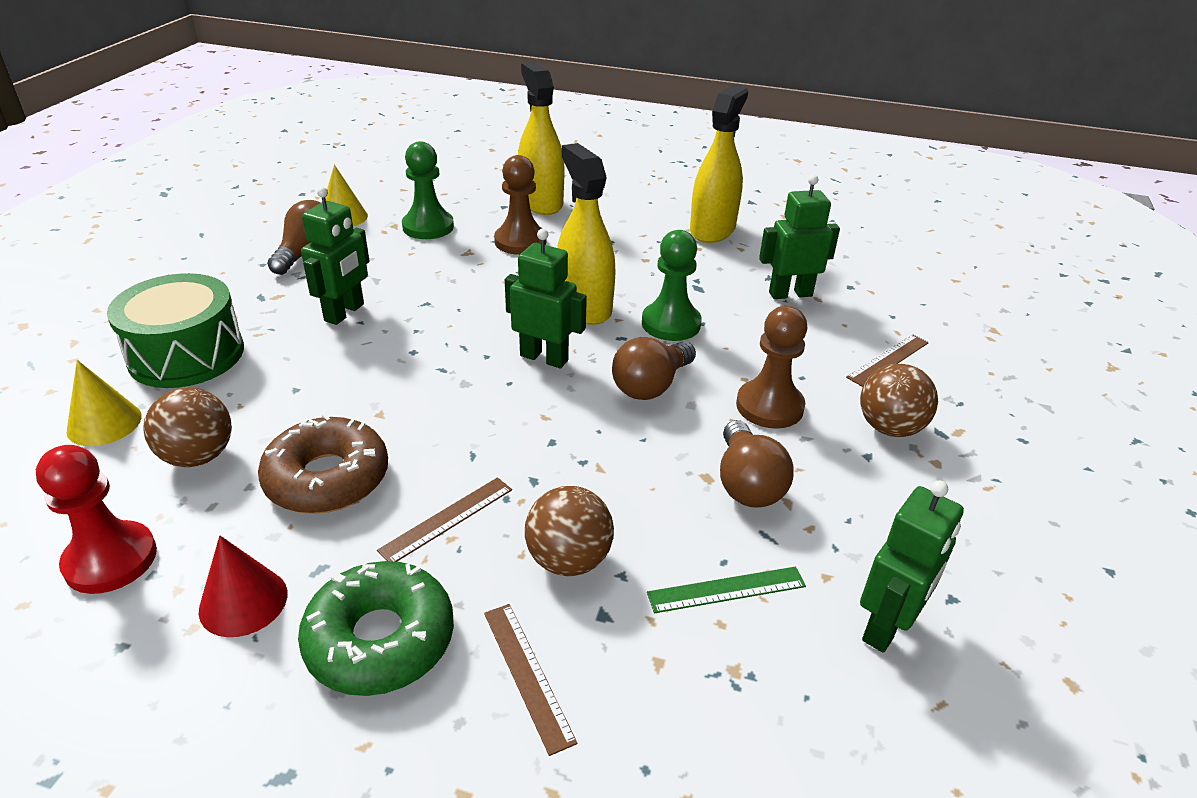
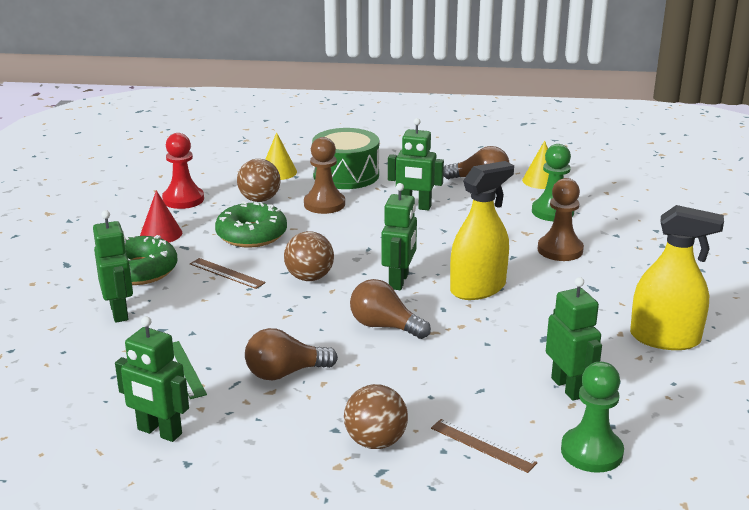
camera: 80 degrees right, 10 degrees down
(327, 478) = (251, 235): brown donut -> green donut
(528, 674) = (119, 312): brown ruler -> green robot
(541, 202) = (638, 249): yellow spray bottle -> none
(568, 560) = (201, 314): brown ball -> brown ball (309, 278)
(671, 324) = (476, 328): green pawn -> green pawn (591, 452)
(769, 406) = (380, 380): brown pawn -> brown pawn (324, 204)

